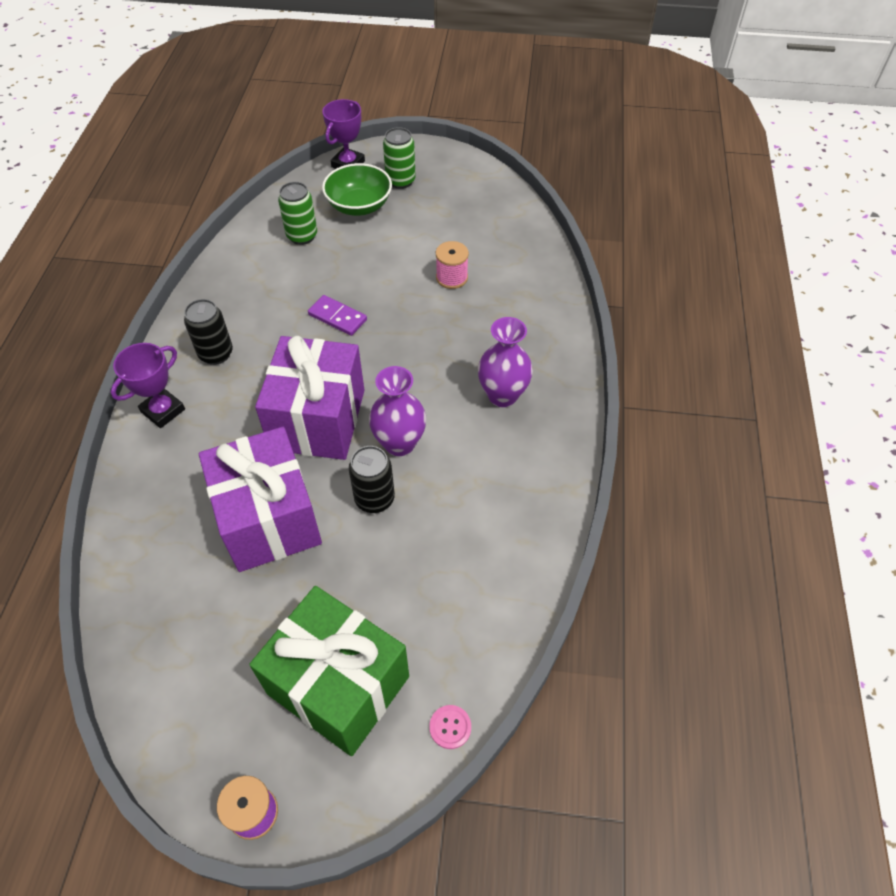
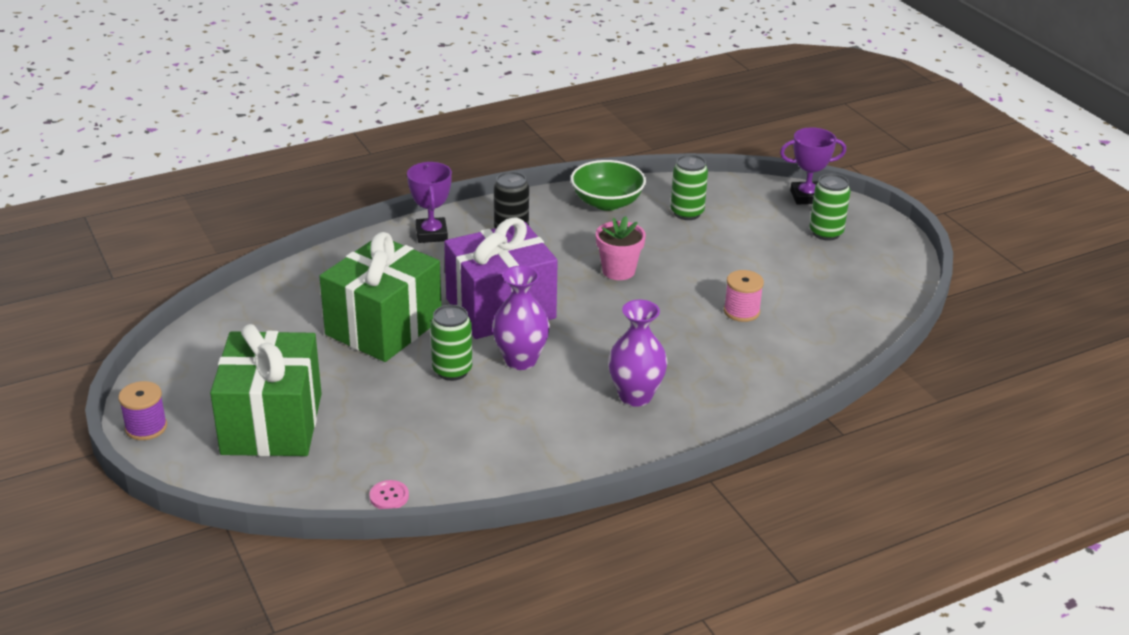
camera: 55 degrees right, 20 degrees down
(163, 411) = (431, 234): purple trophy -> purple trophy turned 75 degrees clockwise
(268, 518) = (383, 327): purple gift -> green gift
(337, 317) = (618, 271): purple domino -> pink flower pot
(359, 206) = (762, 225): green bowl -> green bowl (607, 202)
(374, 499) = (452, 371): black can -> green can
(450, 727) = (281, 496): pink button -> pink button (389, 496)

